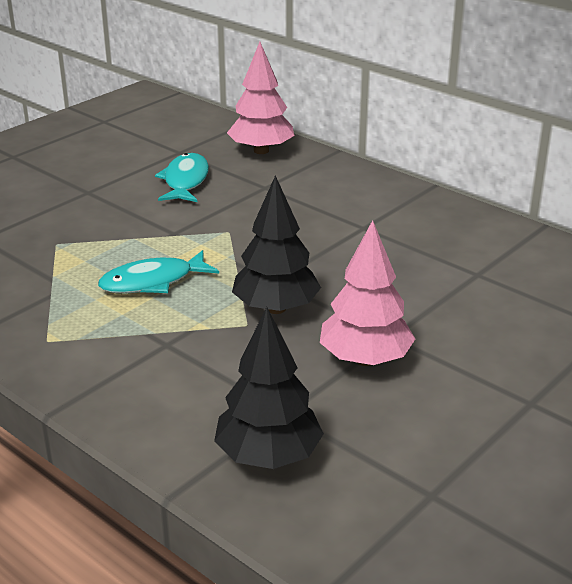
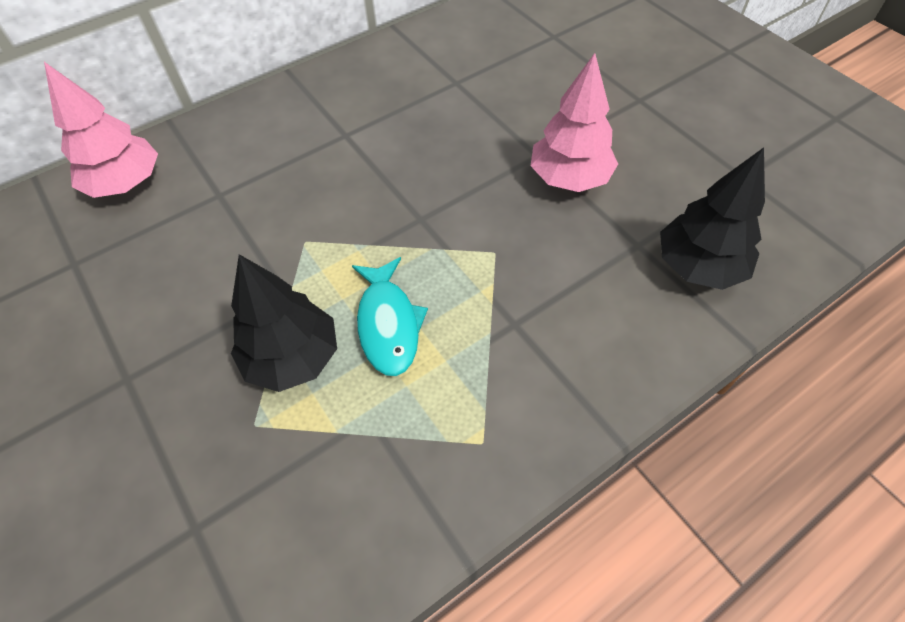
camera: 75 degrees left, 25 degrees up
(185, 181) = (160, 266): turquoise fish -> none
(276, 308) = (472, 225): black tree -> black tree (292, 357)

